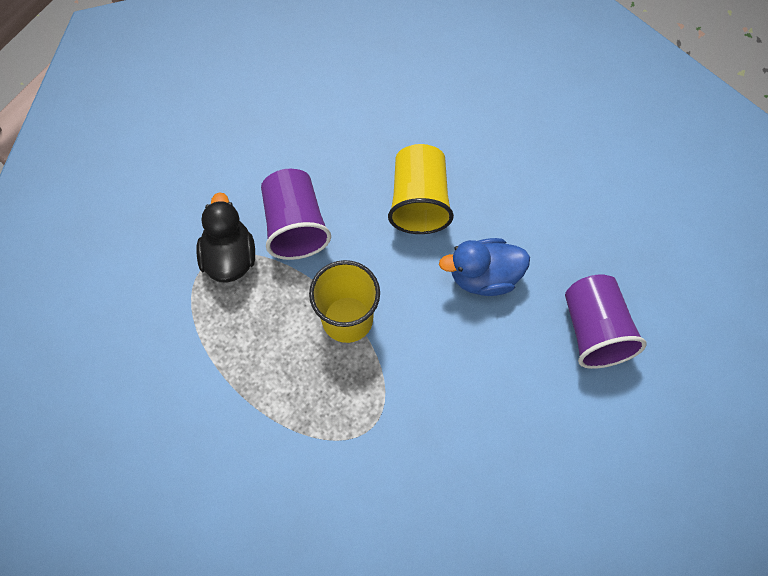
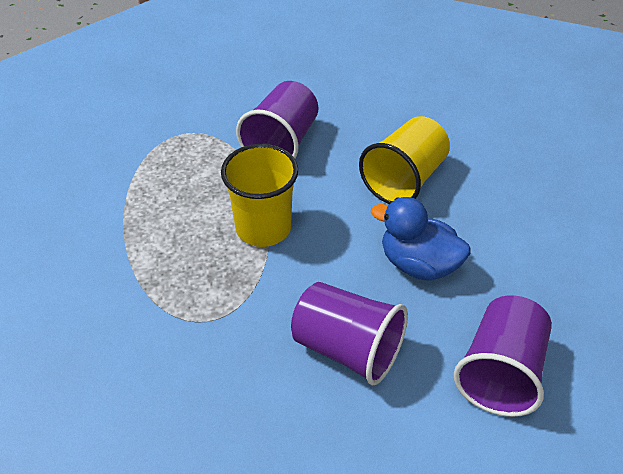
camera: 35 degrees right, 20 degrees down
(229, 257) = (209, 137): black duck -> none
(485, 381) = (347, 349): none -> purple cup

